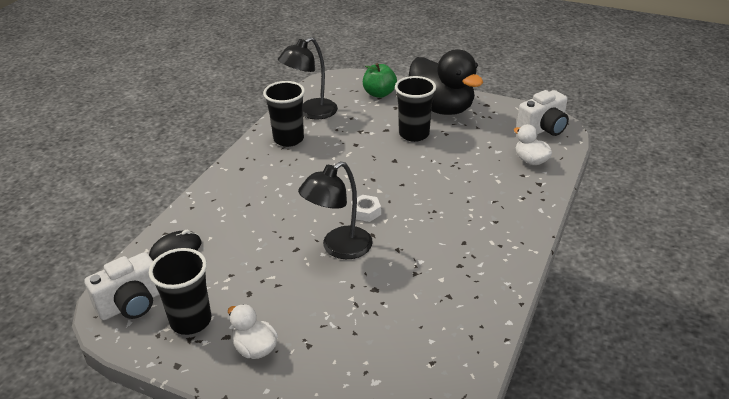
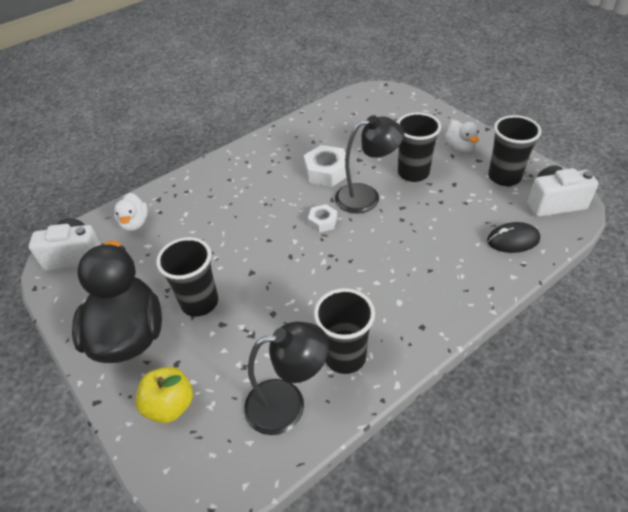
camera: 150 degrees left, 10 degrees up
(301, 291) = (413, 173): none -> black cup
(379, 94) = (170, 405): green apple -> yellow apple
(401, 262) = (326, 171): none -> white nut

